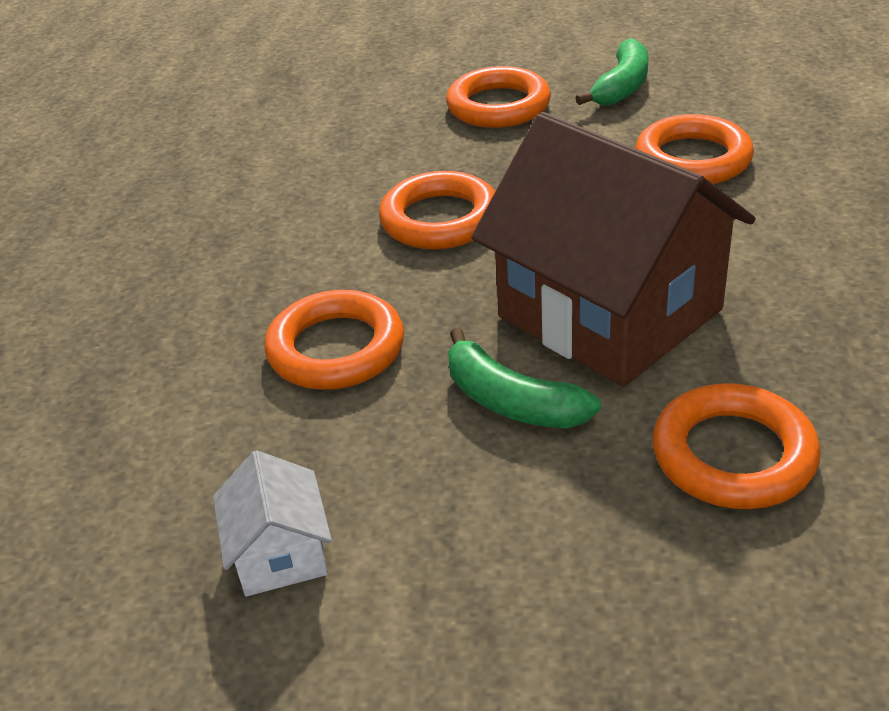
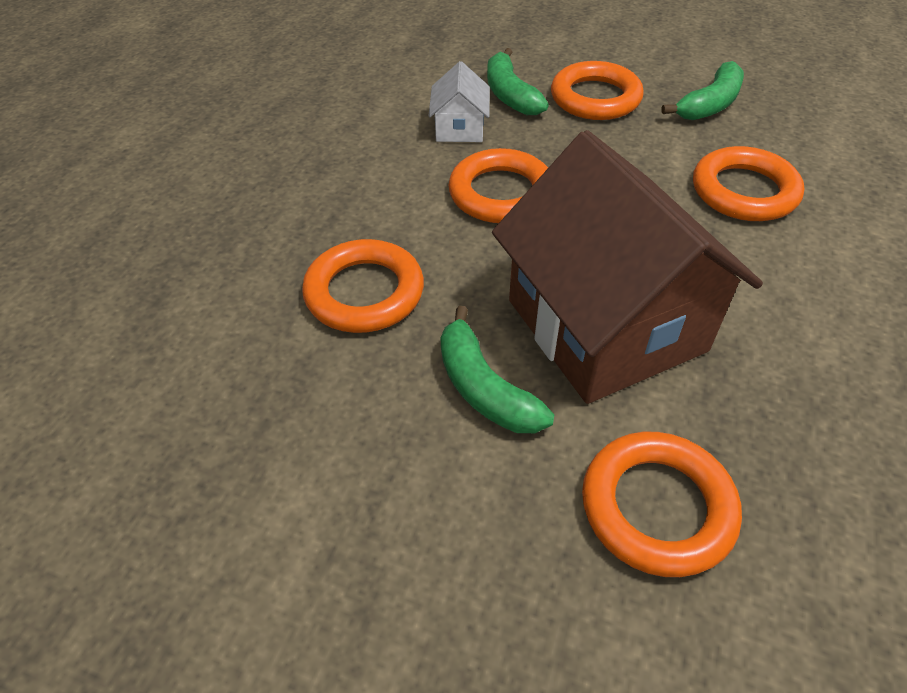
camera: 15 degrees right, 10 degrees up
(280, 553) = (235, 474): white house -> white house (459, 128)
(403, 122) = (510, 95): none -> green banana

